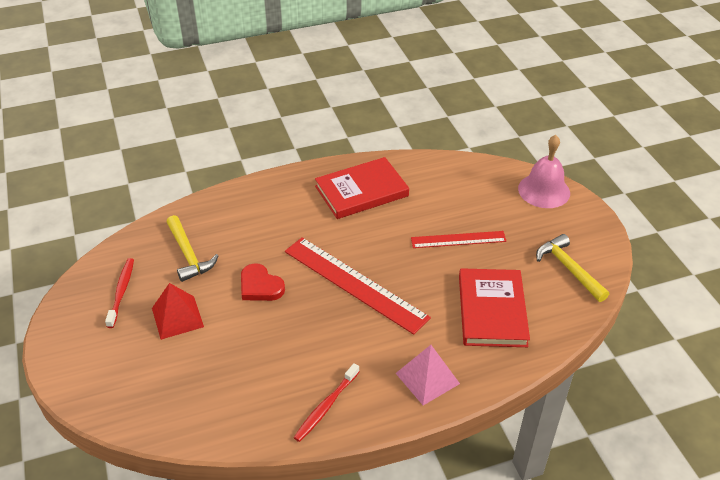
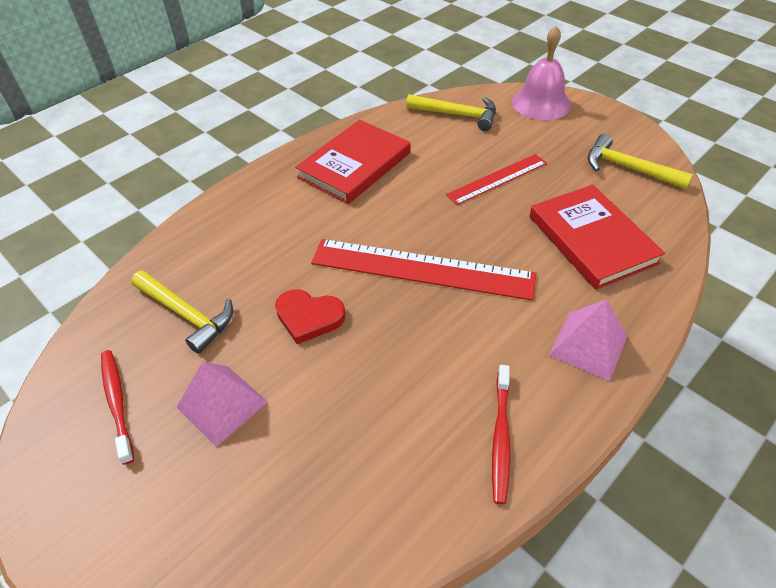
camera: 25 degrees left, 5 degrees up
(177, 317) = (222, 404): red pyramid -> pink pyramid
(468, 178) = (457, 115): none -> yellow hammer

